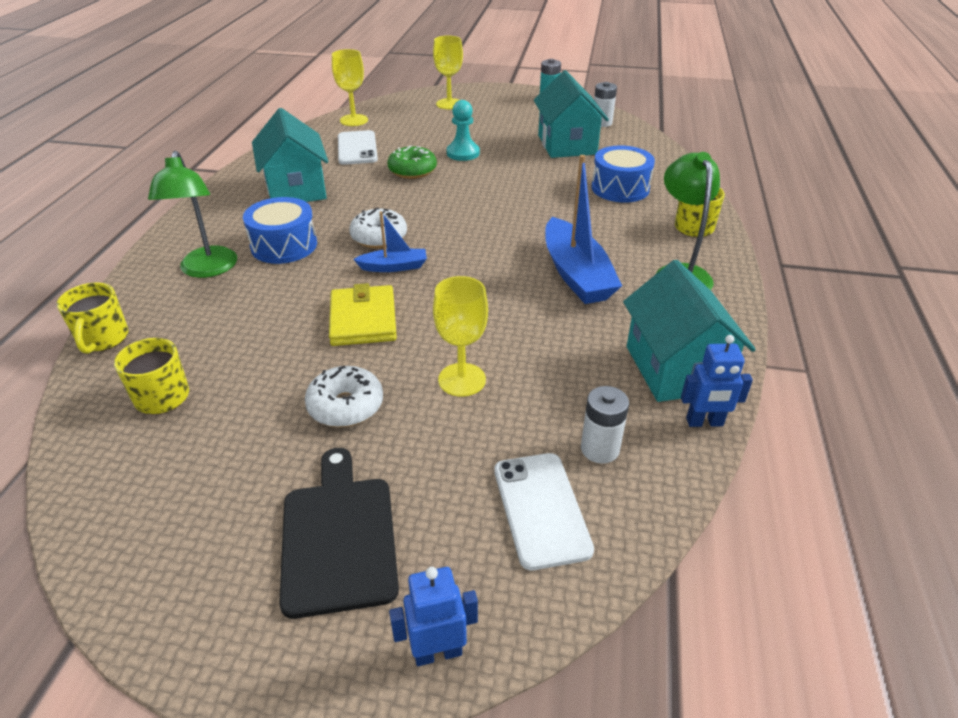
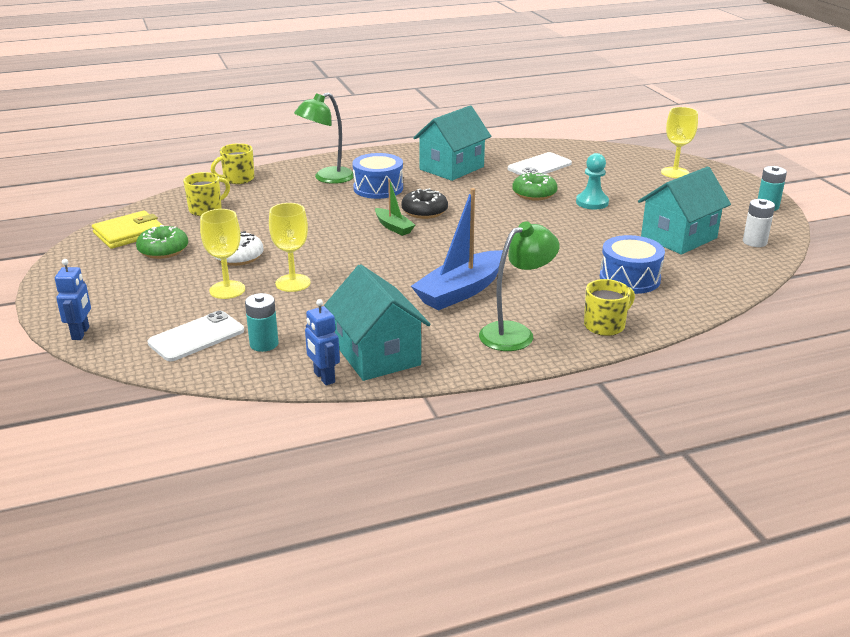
camera: 60 degrees right, 10 degrees down
(245, 476) = (163, 250): none -> green donut
(338, 537) = (138, 286): black cutting board -> none
(354, 120) = (583, 151): yellow goblet -> yellow goblet (227, 290)
(363, 319) = (324, 236): yellow wallet -> yellow wallet (129, 233)
(379, 237) = (424, 211): white donut -> black donut
(394, 267) = (393, 227): blue boat -> green boat
(437, 652) = (81, 333): blue robot -> blue robot turned 45 degrees clockwise
(600, 449) = (264, 344): white battery -> turquoise battery
(675, 368) = (377, 355): turquoise house -> turquoise house turned 75 degrees counterclockwise

